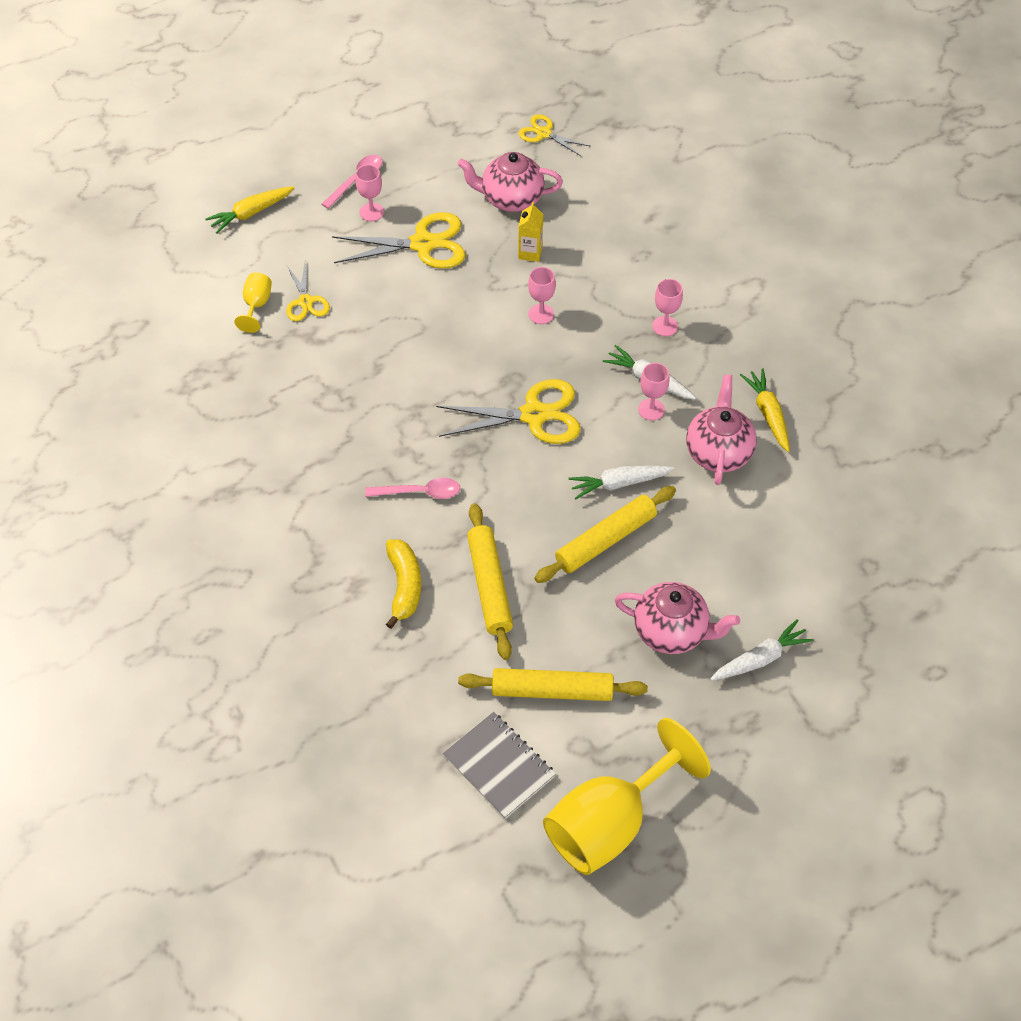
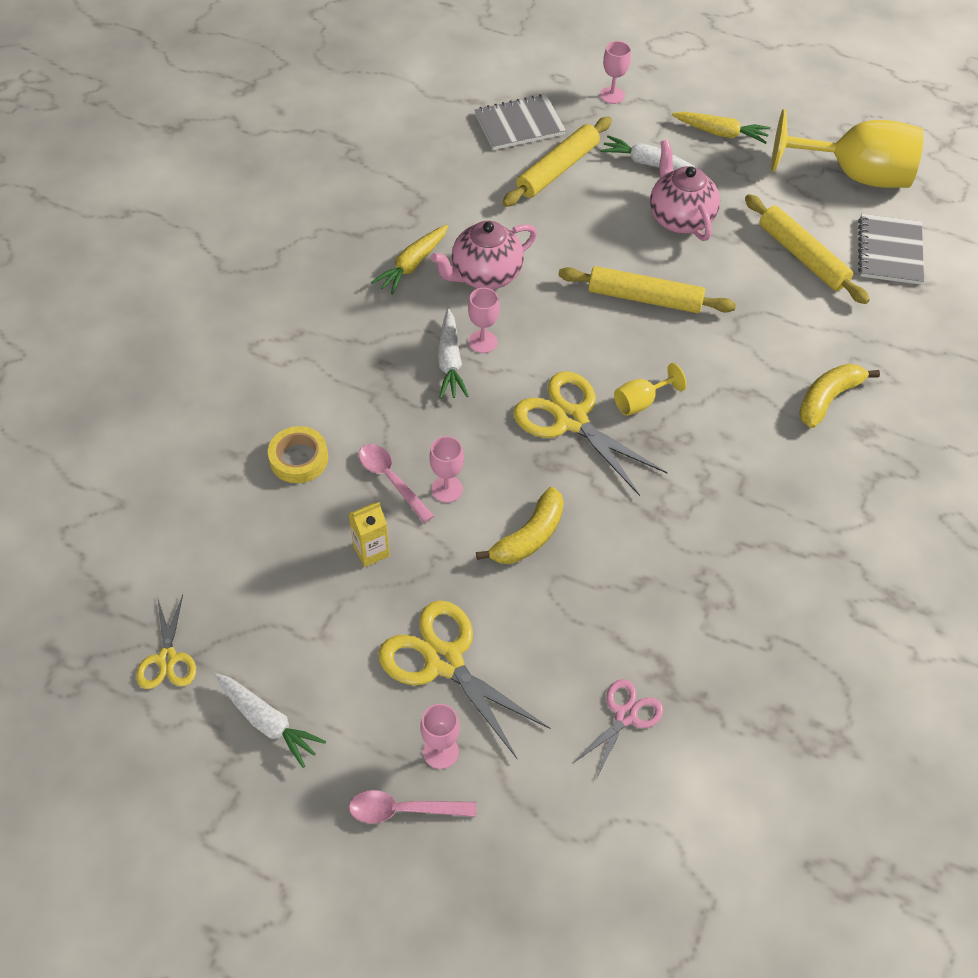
camera: 130 degrees left, 0 degrees up
(250, 213) = (556, 892): yellow carrot -> yellow carrot (720, 133)
(256, 305) = (676, 763): yellow goblet -> yellow goblet (640, 402)
(305, 302) = (626, 716): yellow scissors -> pink scissors
(420, 492) = (735, 449): pink spoon -> pink spoon (391, 480)
(465, 333) = (529, 537): none -> yellow banana
(489, 585) = (764, 344): yellow rolling pin -> yellow rolling pin (557, 169)
(511, 199) = (304, 621): pink teapot -> none
(619, 483) = (582, 320): white carrot -> white carrot (268, 722)
(635, 255) = (299, 459): none -> yellow tape
(665, 326) = (374, 385): pink goblet -> pink goblet (612, 95)
(888, 593) = (519, 125): none -> grey notebook

